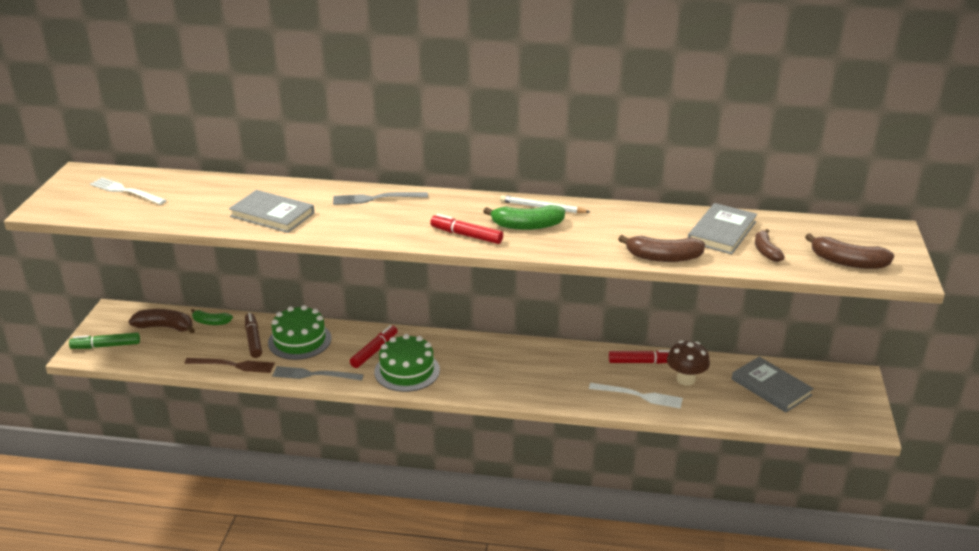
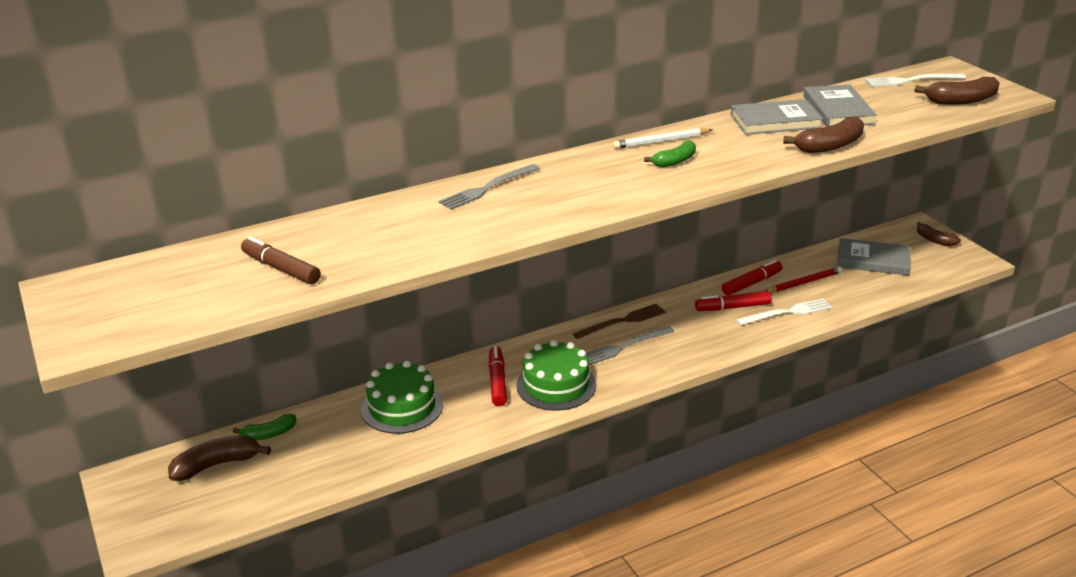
camera: 35 degrees left, 0 degrees up
(106, 346) = (164, 520): green marker -> none
(126, 191) = (167, 284): white fork -> white fork (911, 80)
(233, 365) = (359, 466): brown fork -> brown fork (622, 321)
(253, 340) = (347, 430): brown marker -> brown marker (281, 269)
(272, 215) = (400, 243): grey book -> grey book (775, 121)
(314, 375) = (465, 433): grey fork -> grey fork (624, 347)
(466, 235) = (635, 189): red marker -> red marker (733, 307)
(527, 226) = (674, 161): green banana -> green banana, size x0.65
(685, 379) = (804, 282): brown mushroom -> red pencil
(766, 251) = (894, 113): brown banana -> brown banana (934, 240)

